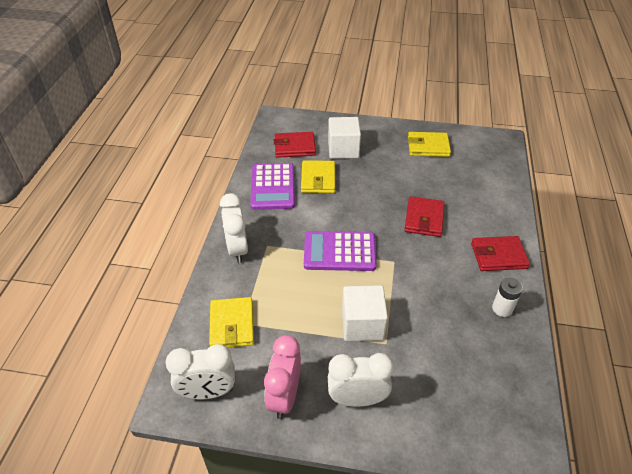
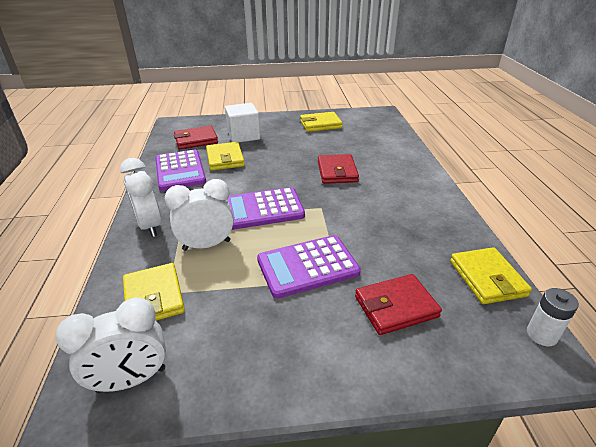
camera: 15 degrees left, 10 degrees down
(284, 396) = (236, 360): pink clock -> none
(357, 399) = (327, 341): white clock -> white clock (207, 245)
(362, 324) = (307, 266): white cube -> purple calculator
(498, 256) = (417, 187): red wallet -> red wallet (395, 306)
(502, 309) = (442, 226): white battery -> white battery (541, 335)
(517, 375) = (487, 278): none -> yellow wallet

